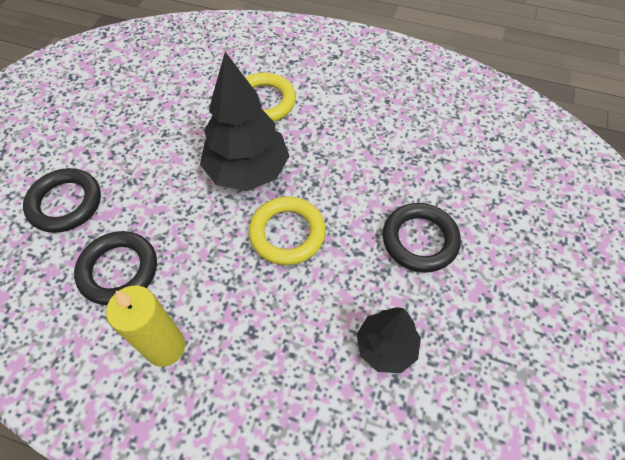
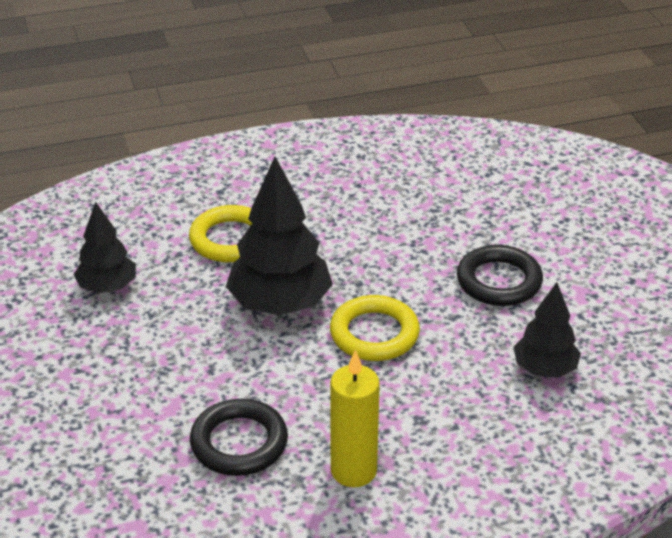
camera: 35 degrees left, 20 degrees down
(65, 203) = (112, 422): black ring -> none
(159, 99) = (107, 287): none -> black tree

